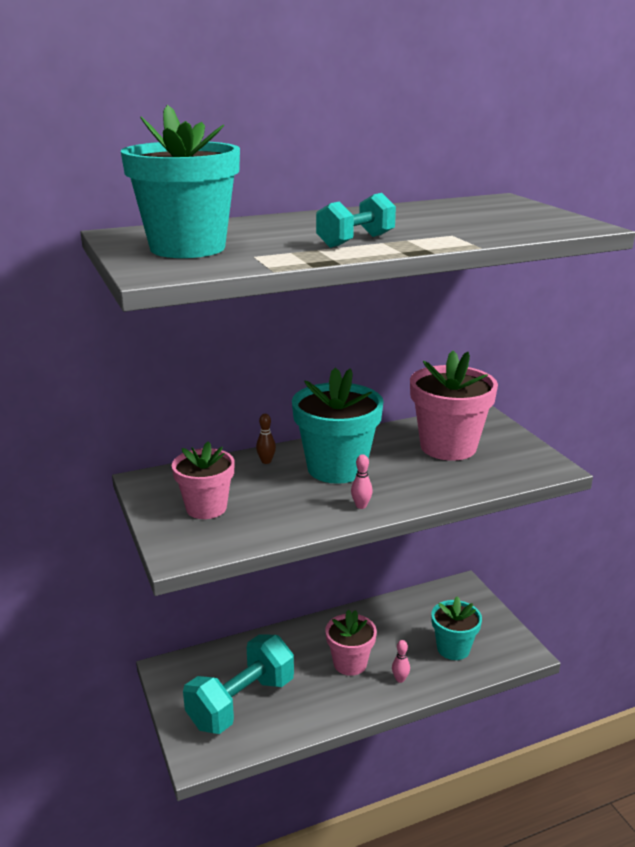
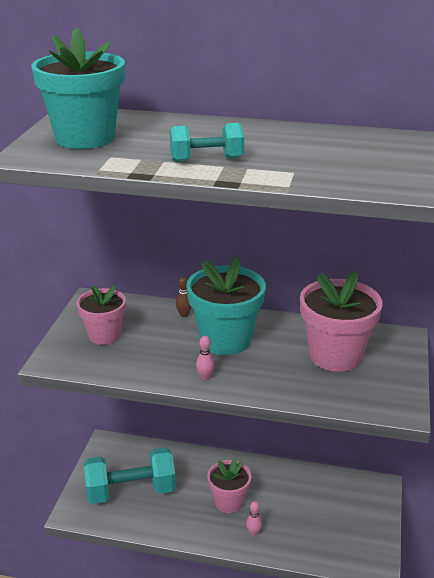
camera: 35 degrees right, 5 degrees up
(453, 648) = (318, 531): turquoise flower pot -> none

